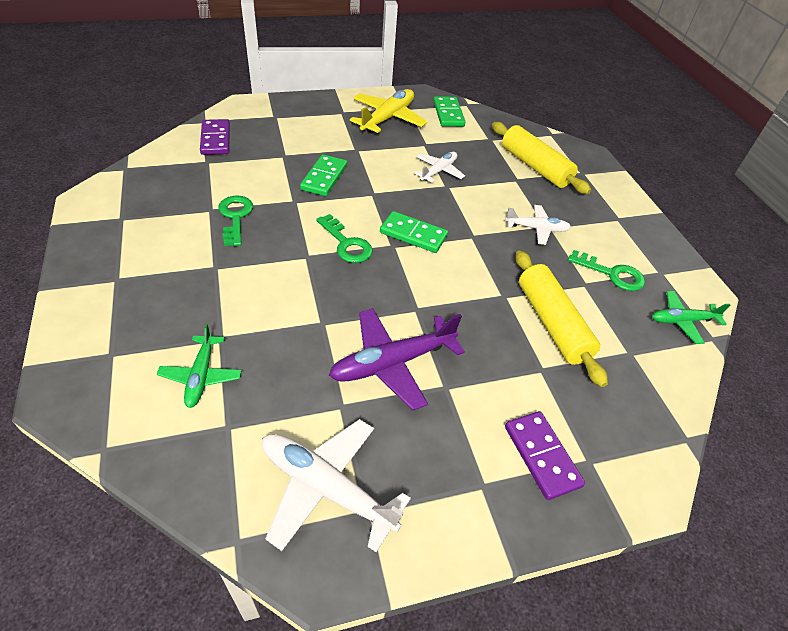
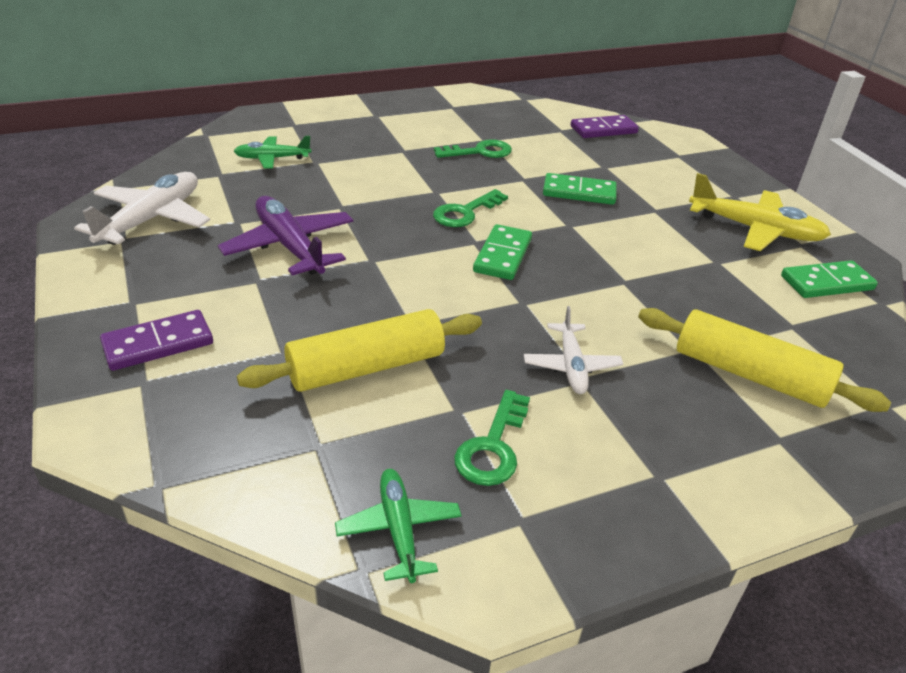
camera: 85 degrees right, 10 degrees down
(439, 171) = (656, 274): white plane -> none
(535, 166) = (749, 375): yellow rolling pin -> yellow rolling pin turned 75 degrees clockwise

